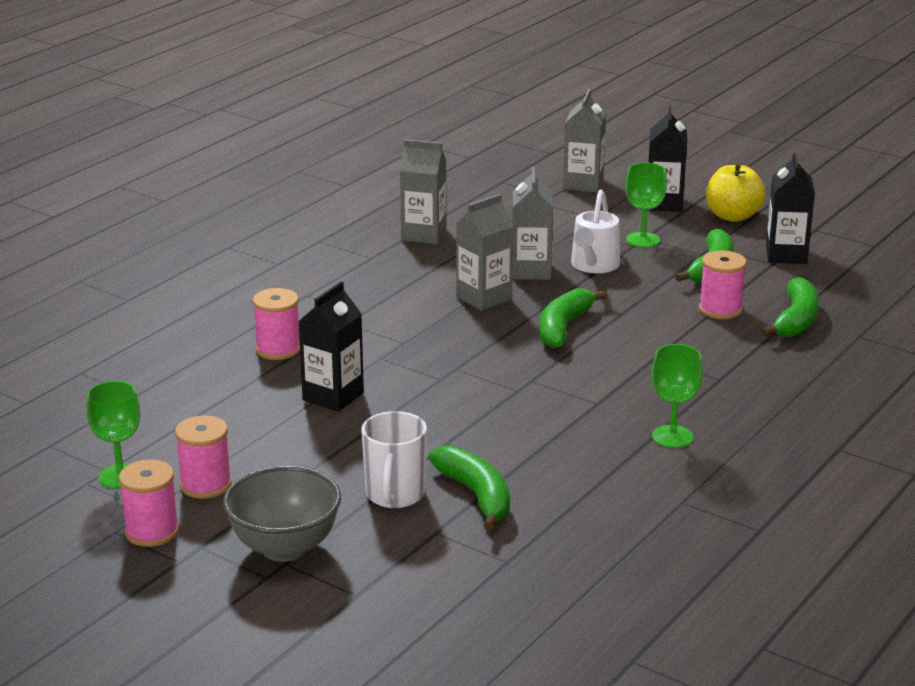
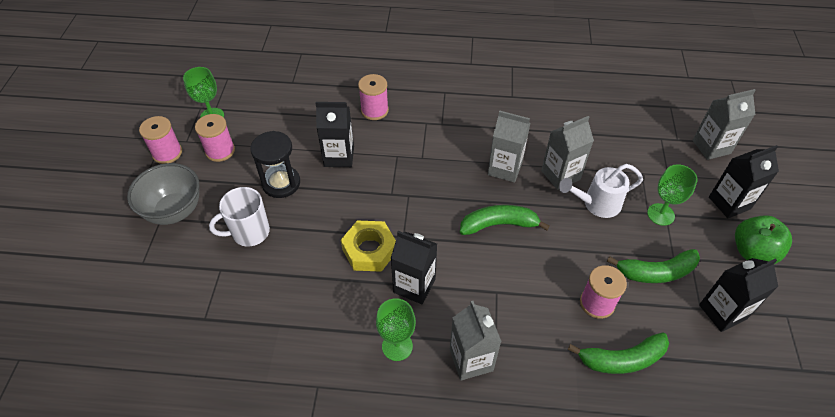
camera: 60 degrees right, 25 degrees up
(331, 450) = (281, 183): none -> black hourglass
(424, 234) = (561, 105): grey carton -> grey carton (471, 360)
(476, 495) = (268, 270): green banana -> none
(516, 417) = (369, 250): none -> yellow nut
(598, 403) = (414, 285): none -> black carton
(733, 216) = (753, 252): yellow apple -> green apple

